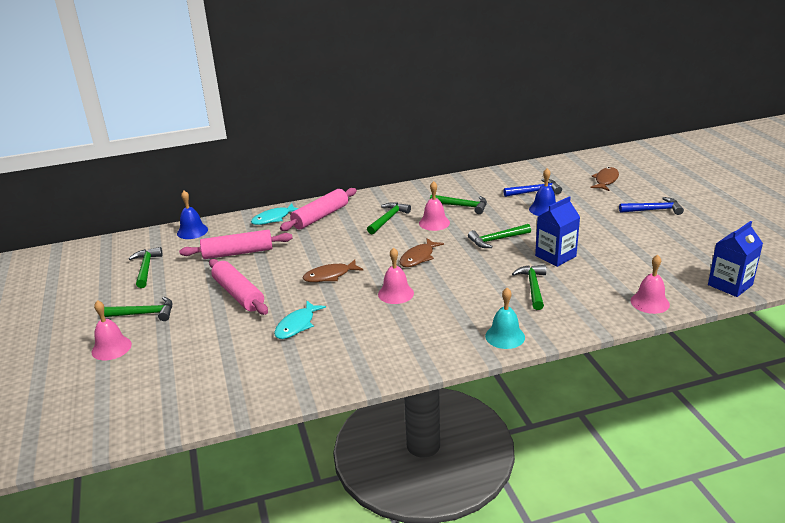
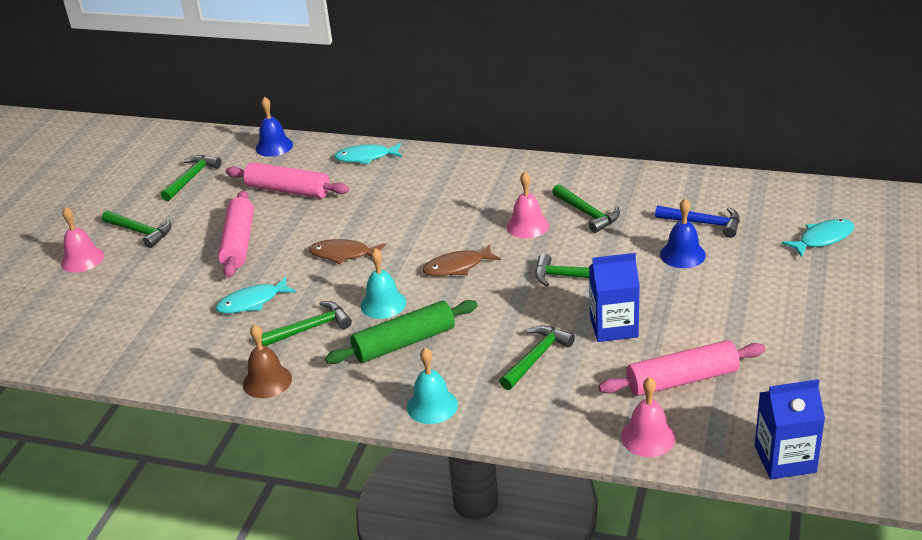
camera: 35 degrees right, 5 degrees up
(320, 216) = (415, 172): pink rolling pin -> pink rolling pin (682, 379)
(372, 367) = (267, 381): none -> brown bell
(388, 219) = (482, 201): green hammer -> green hammer (310, 328)
(395, 293) = (383, 304): pink bell -> turquoise bell
(439, 309) = (404, 343): none -> green rolling pin
(605, 180) = (822, 239): brown fish -> turquoise fish
(653, 210) = (830, 309): blue hammer -> none

